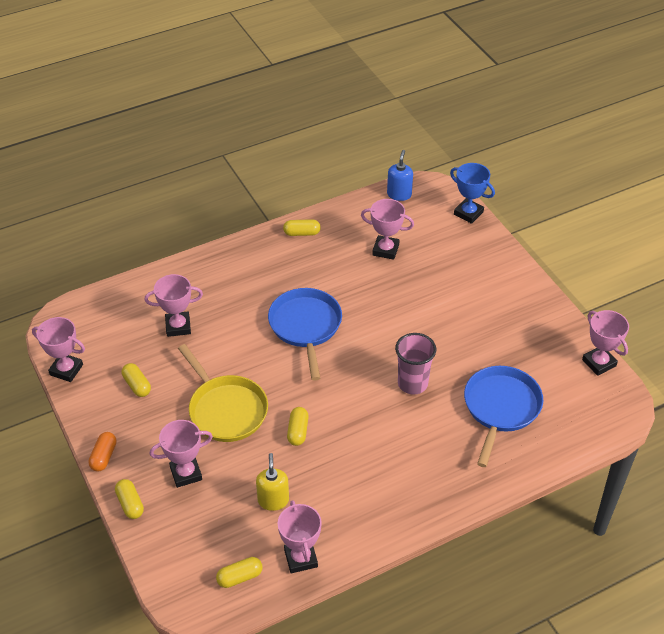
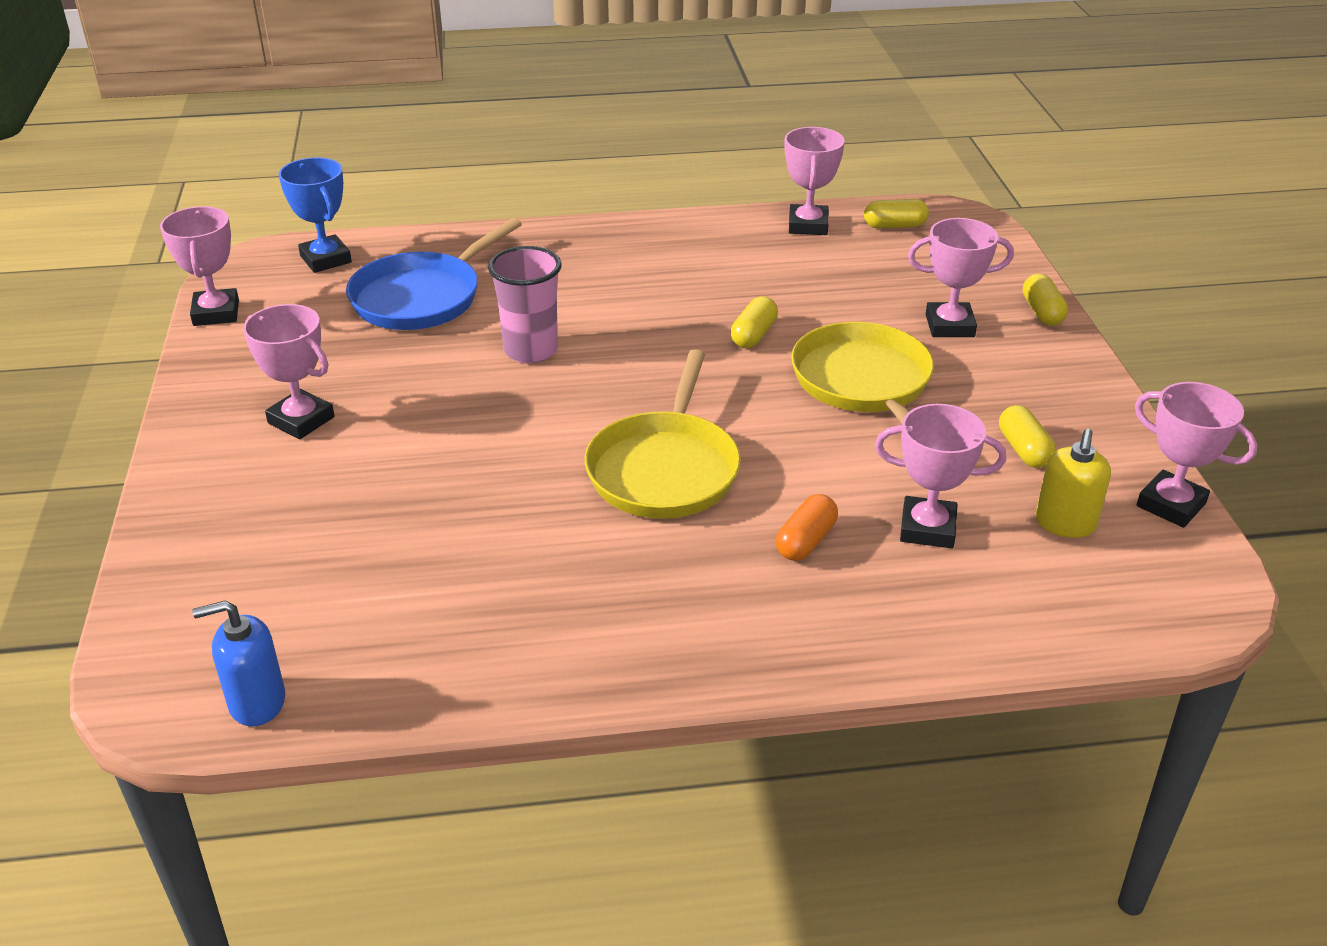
camera: 160 degrees left, 10 degrees down
(104, 457) = (1086, 369): orange capsule -> orange capsule (806, 541)
(273, 500) = (824, 276): yellow soap dispenser -> yellow soap dispenser (1065, 524)
(302, 233) = (568, 663): yellow capsule -> none
(306, 326) = (664, 469): blue pan -> yellow pan
(385, 250) = (403, 572): pink trophy -> pink trophy (301, 420)
(399, 194) = (257, 702): blue soap dispenser -> blue soap dispenser turned 45 degrees clockwise
(468, 213) = (146, 606): blue trophy -> blue trophy (326, 259)

